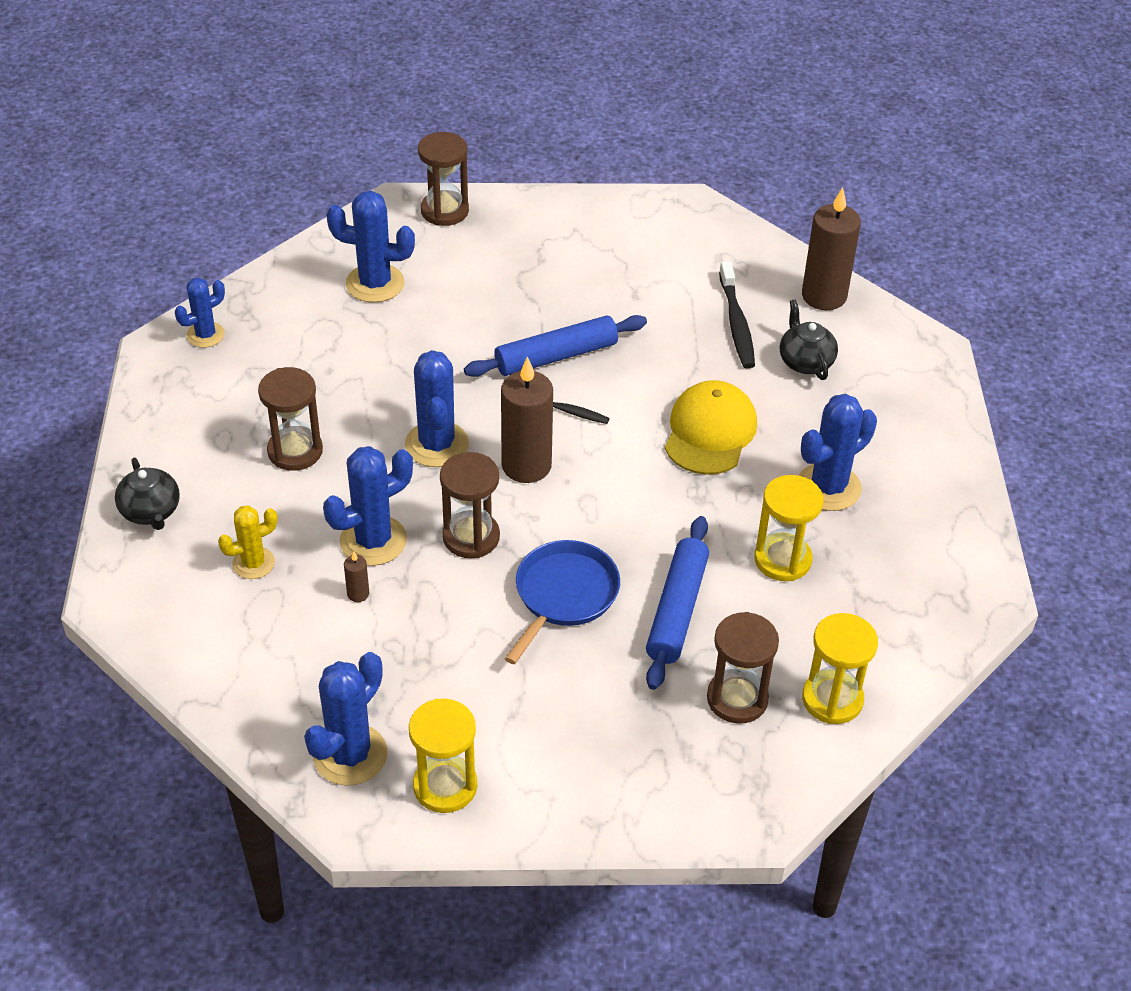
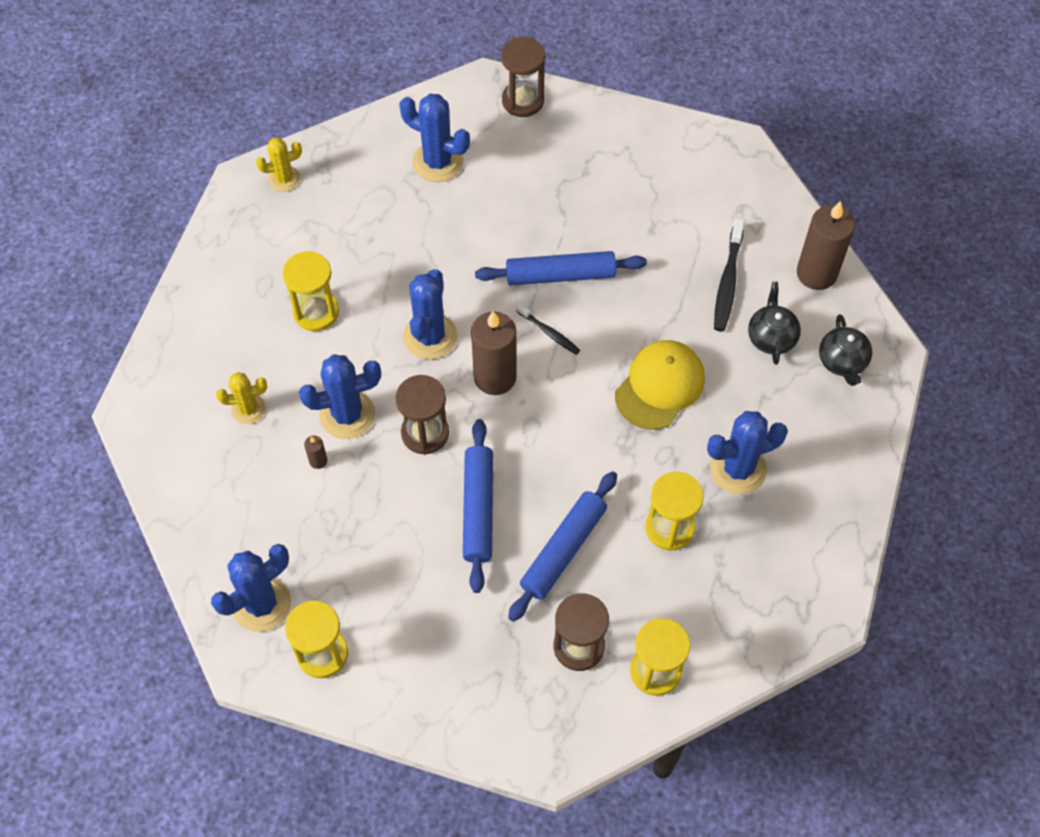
camera: 20 degrees right, 15 degrees up
(151, 512) = (187, 339): black teapot -> black teapot (842, 361)
(205, 335) = (284, 179): blue cactus -> yellow cactus
(295, 451) = (316, 312): brown hourglass -> yellow hourglass
(563, 595) = (478, 509): blue pan -> blue rolling pin

